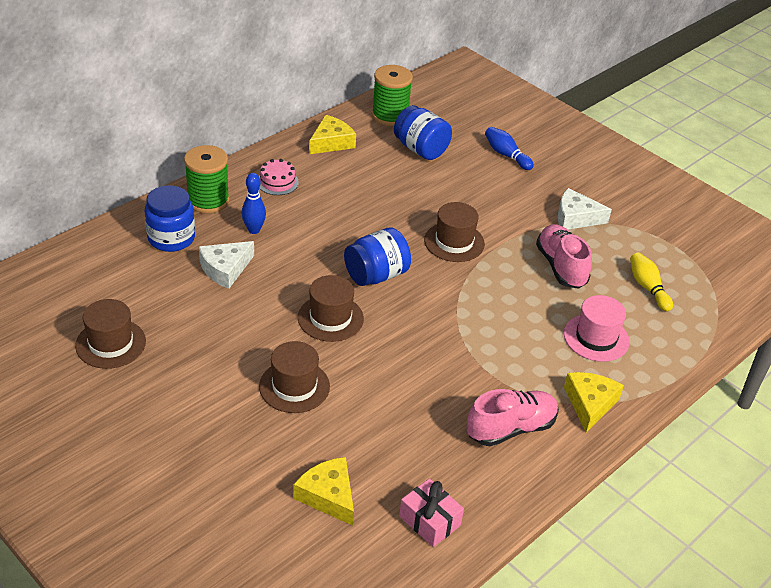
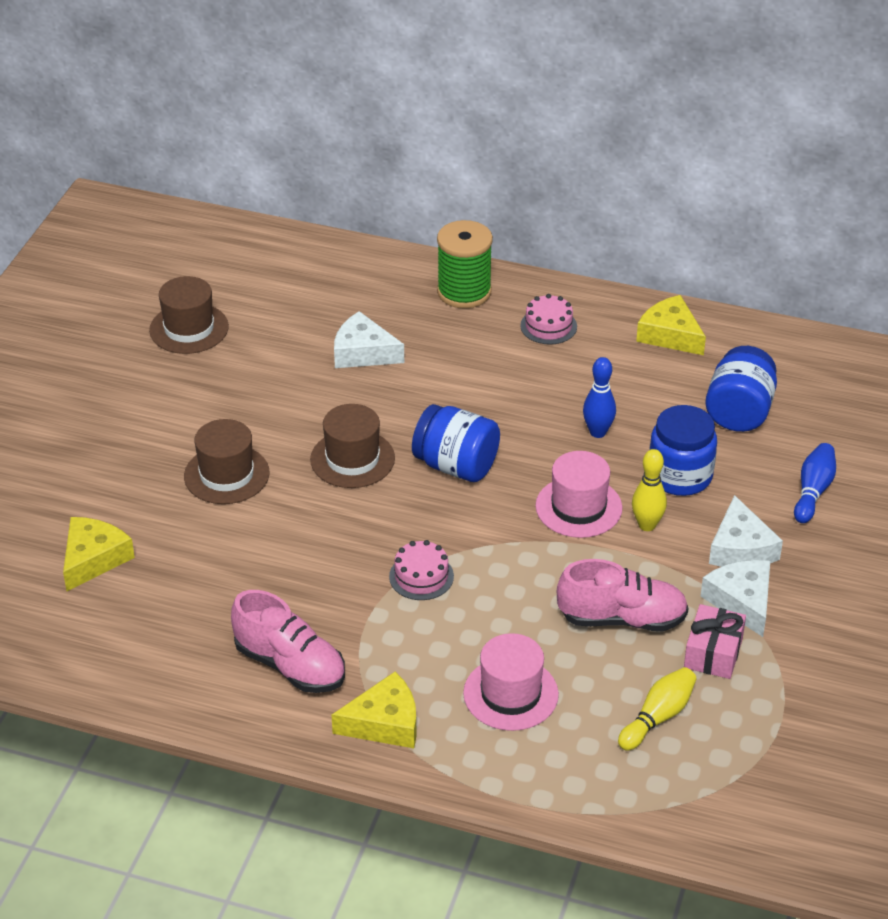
camera: 65 degrees right, 0 degrees up
(171, 238) = (377, 295): blue jar -> blue jar (680, 476)
(254, 230) = (446, 345): blue bowling pin -> blue bowling pin (598, 432)
(331, 142) = (670, 335): yellow cheese -> yellow cheese turned 150 degrees counterclockwise
(390, 115) = (782, 360): green spool -> none
(429, 521) = (109, 646): pink gift -> pink gift (713, 653)
(454, 242) = (578, 507): brown hat -> pink hat
(468, 333) = (421, 576): none -> pink cake
(489, 223) = (647, 525): none -> yellow bowling pin
(533, 199) = (740, 548): none -> white cheese
(561, 267) = (622, 619): pink shoe -> pink shoe turned 45 degrees clockwise

